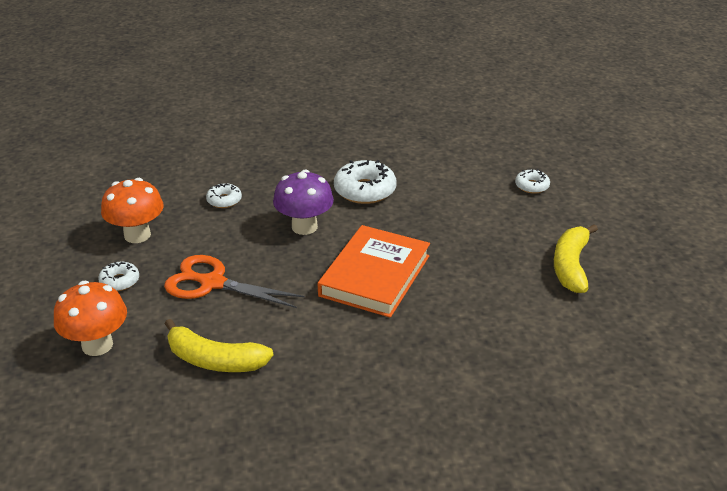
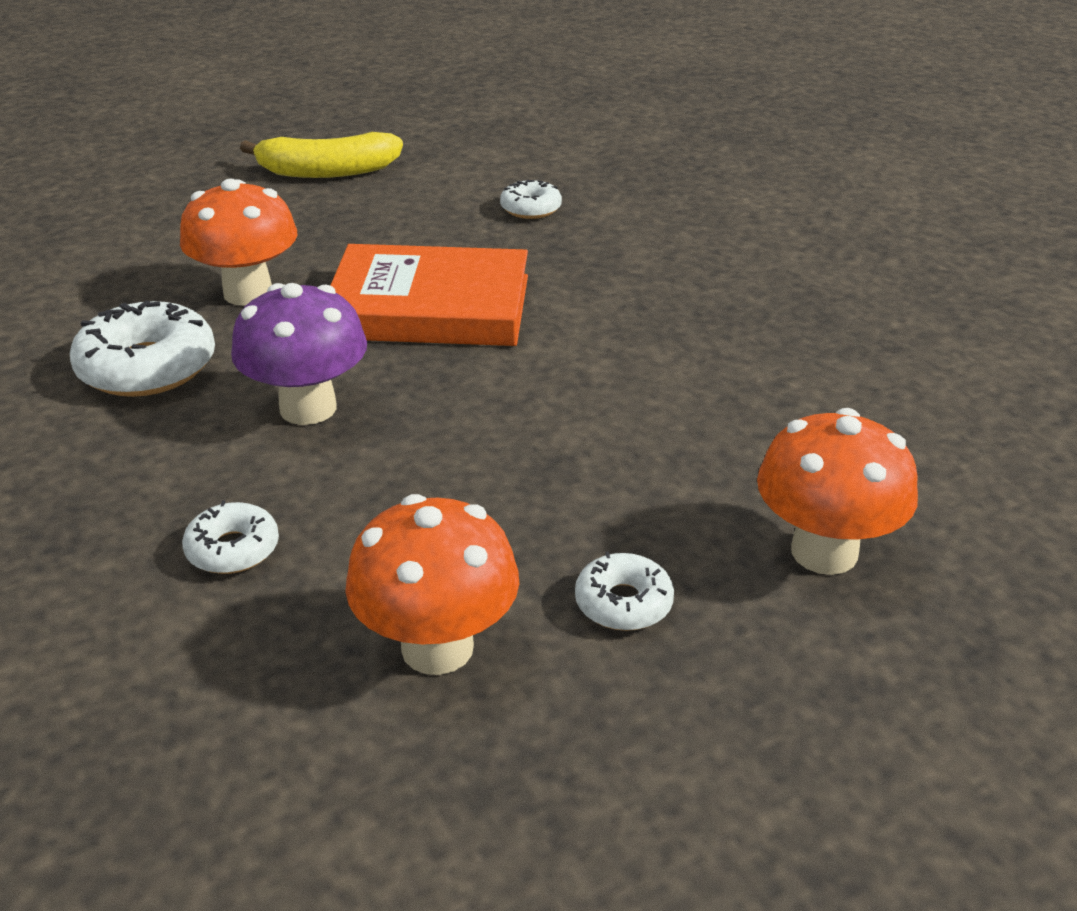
camera: 110 degrees left, 0 degrees up
(212, 283) = (550, 468): orange scissors -> none
(214, 360) = (743, 404): yellow banana -> none
(420, 222) = (248, 293): none -> orange mushroom
(531, 186) = (104, 215): white donut -> white donut (531, 208)

